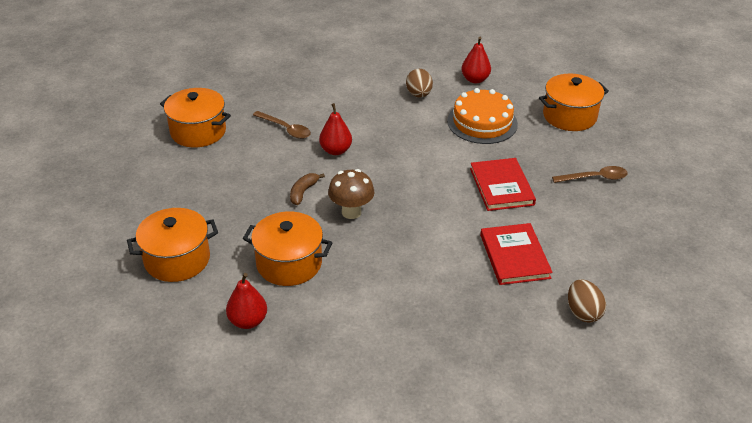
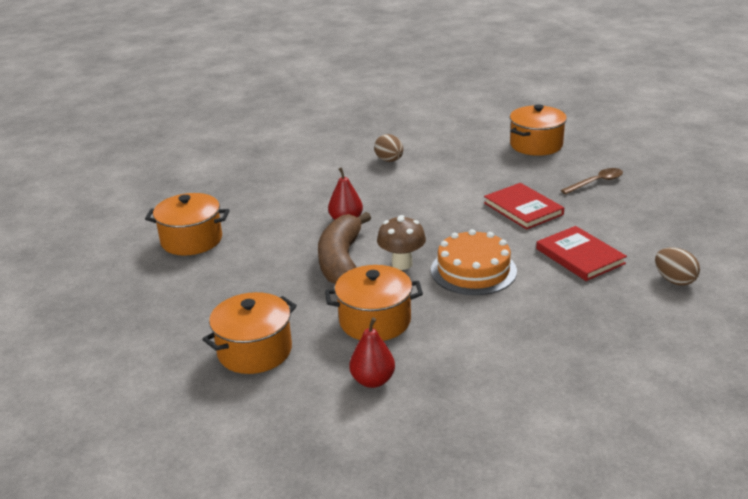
camera: 20 degrees left, 10 degrees down
(285, 129) = (282, 216): brown spoon -> none
(303, 192) = (341, 261): brown banana -> brown banana, size x2.23
(475, 79) = (431, 138): red pear -> none
(482, 122) = (464, 167): orange cake -> orange cake (473, 270)

